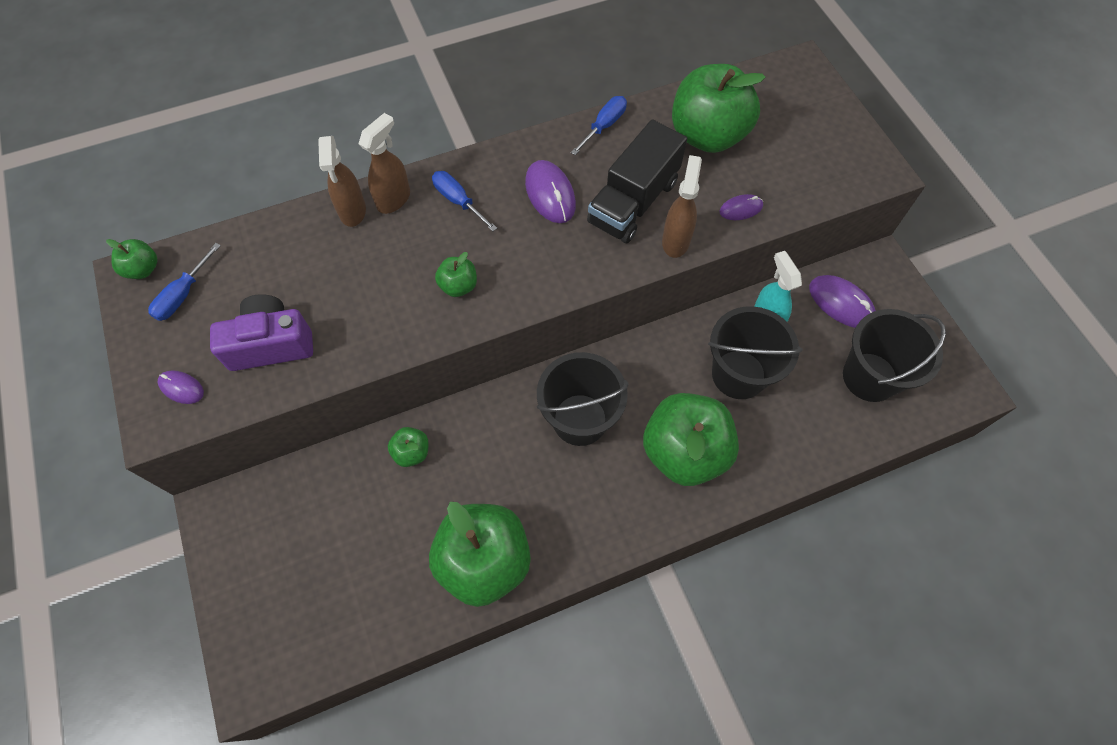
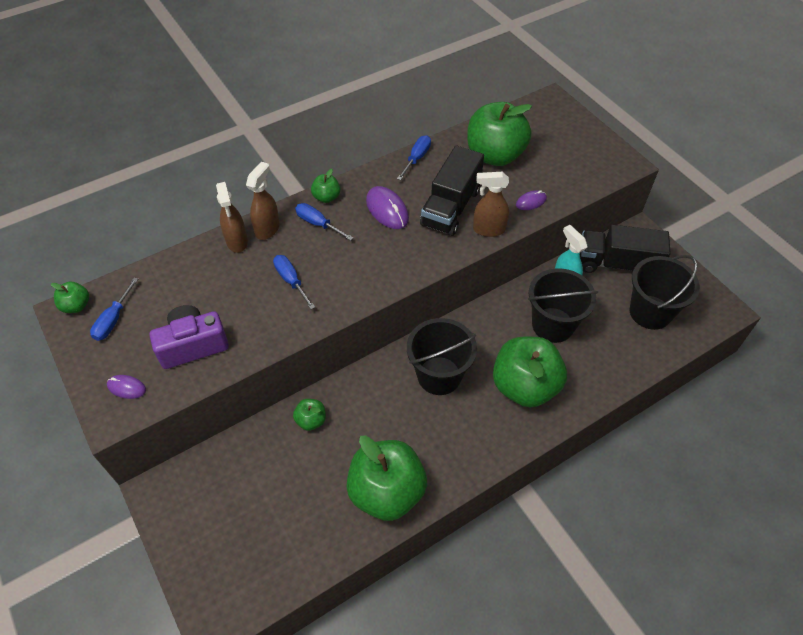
camera: 10 degrees left, 10 degrees down
(409, 275) = (291, 281): none -> blue screwdriver
(458, 286) = (331, 283): green apple -> green apple (326, 197)
(676, 241) = (488, 229): brown spray bottle -> brown spray bottle turned 90 degrees counterclockwise
(841, 303) = (617, 264): purple mouse -> black truck

